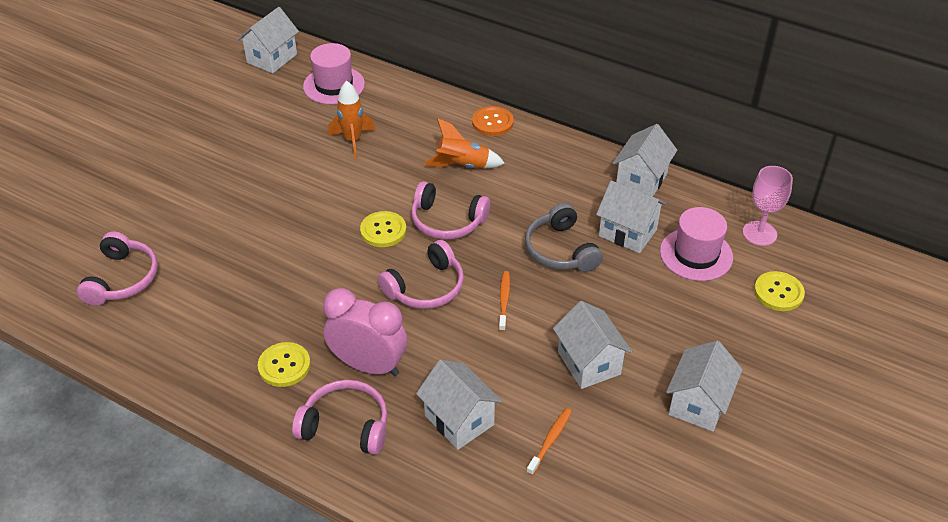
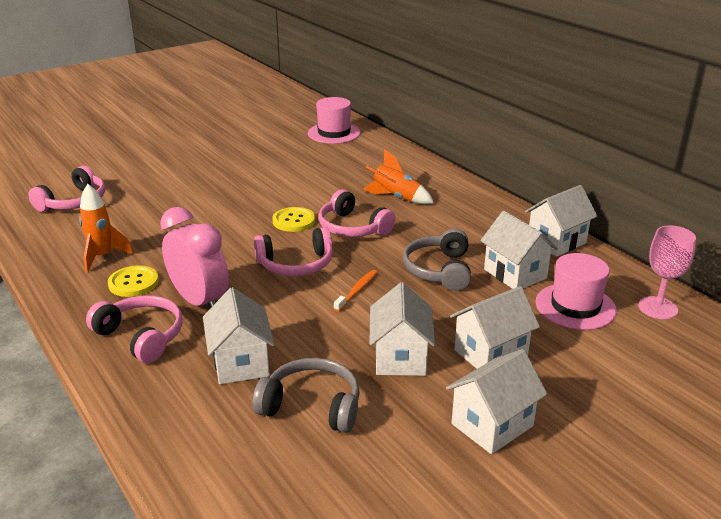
camera: 25 degrees right, 15 degrees down
(272, 58) = (301, 111): white house -> white house (490, 353)
(353, 141) = (319, 165): orange rocket -> orange rocket (102, 257)
(492, 122) = (445, 178): orange button -> none
(550, 440) = (312, 406): orange toothbrush -> grey headphones
(778, 292) = (649, 359): yellow button -> none

